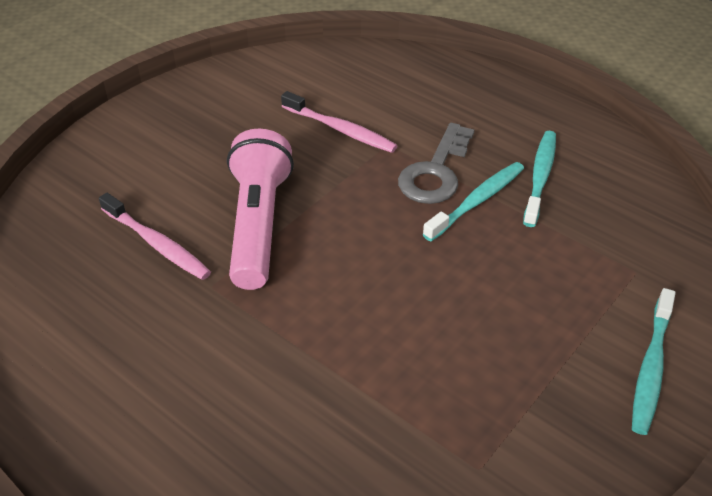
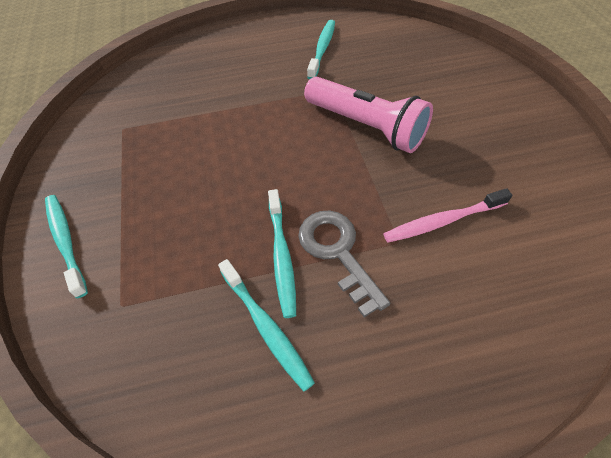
camera: 130 degrees right, 10 degrees up
(120, 345) = (322, 49): none -> turquoise toothbrush
(157, 244) = (386, 81): pink toothbrush -> none

